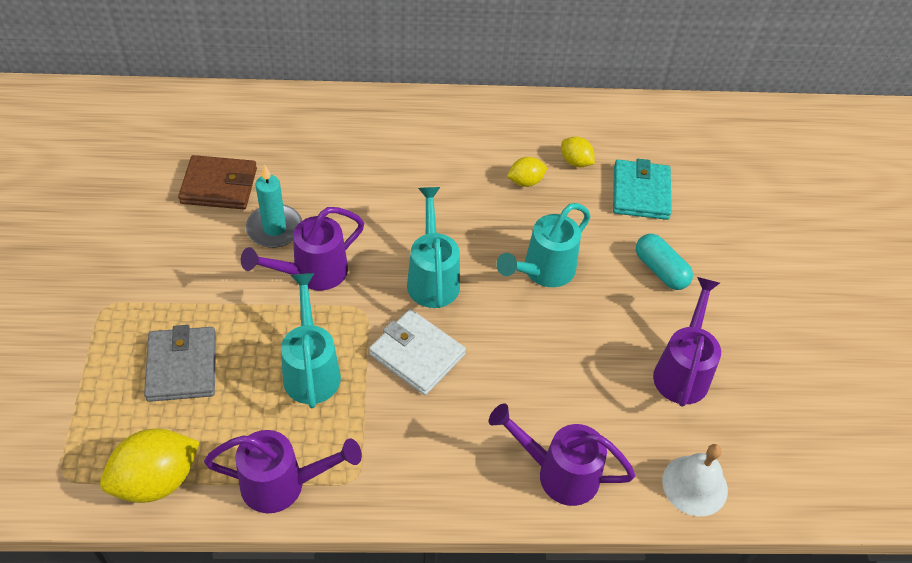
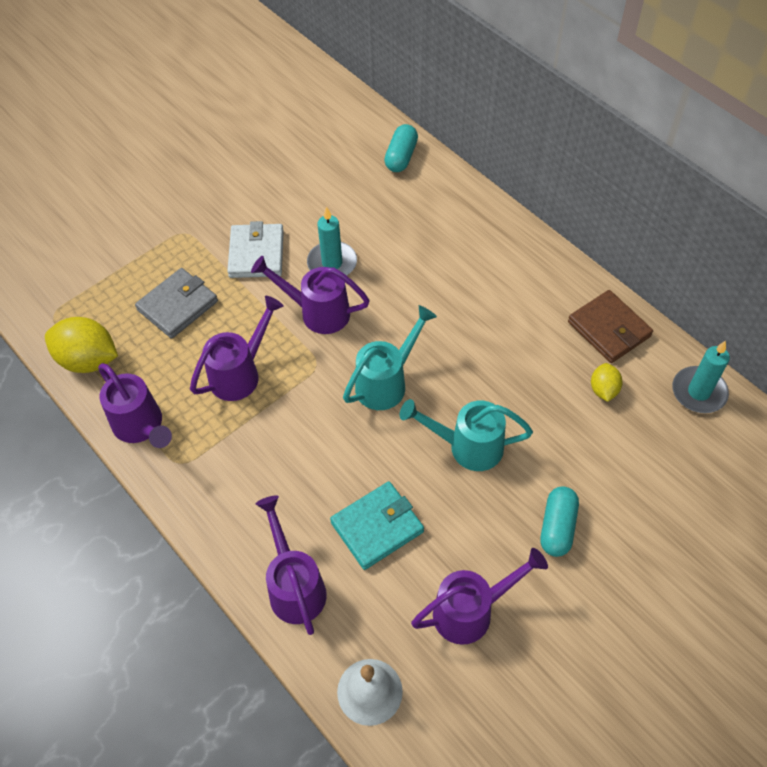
camera: 55 degrees right, 5 degrees up
(219, 186) = (335, 207): brown wallet -> brown wallet (609, 329)
(224, 110) = (401, 157): none -> turquoise capsule
(311, 369) = (240, 373): turquoise watering can -> purple watering can
(417, 354) = (311, 423): white wallet -> white wallet (256, 254)
(525, 181) = (543, 372): yellow lemon -> none
(628, 118) = (698, 392): none -> turquoise candle
(640, 193) = (624, 457): turquoise wallet -> turquoise wallet (377, 527)

